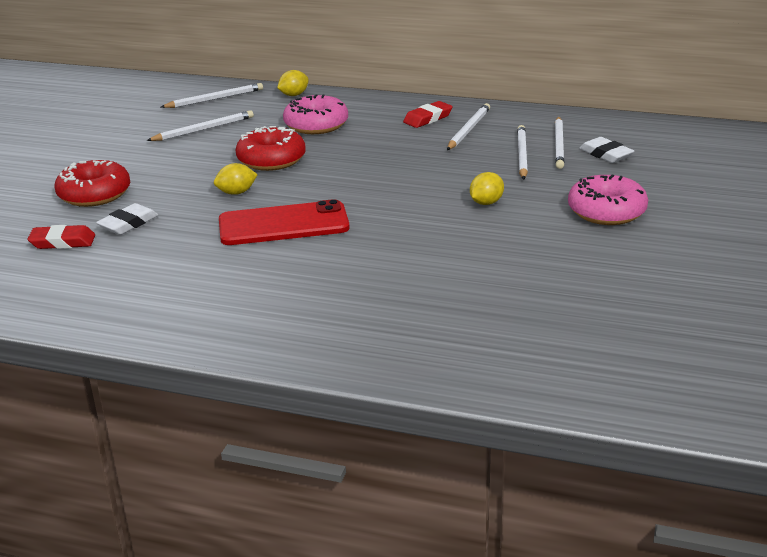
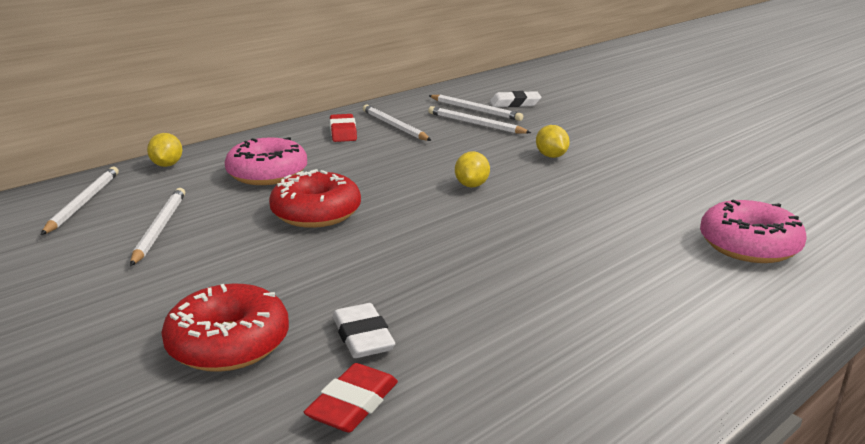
camera: 60 degrees left, 5 degrees down
(236, 193) = (373, 250): yellow lemon -> yellow lemon (472, 185)
(283, 224) = (489, 244): red phone -> none
(606, 211) = (615, 128): pink donut -> pink donut (749, 246)

